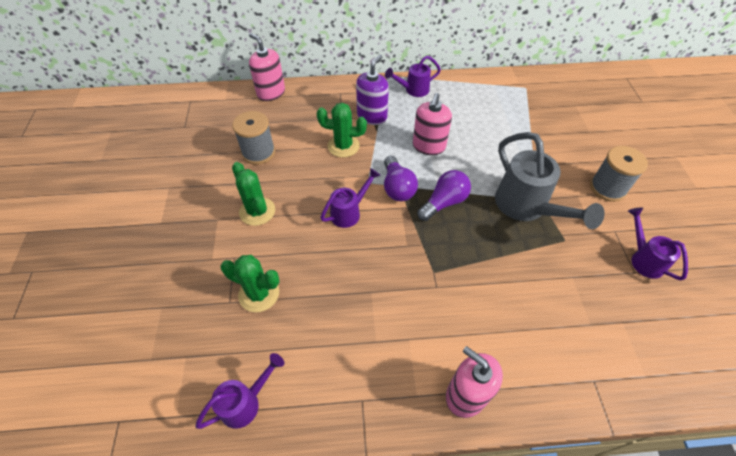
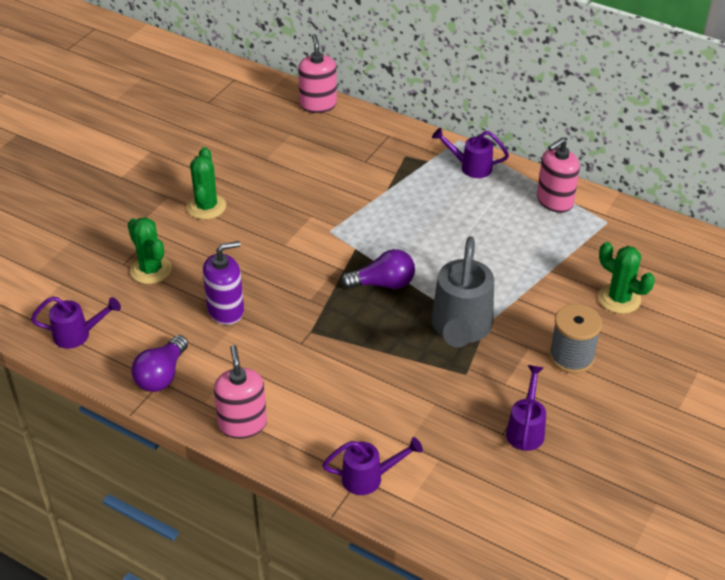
camera: 35 degrees right, 10 degrees down
(258, 152) = (253, 157): grey spool -> none
(343, 146) = (339, 188): green cactus -> green cactus (619, 299)
(349, 212) = (286, 247): purple watering can -> purple watering can (369, 478)
(372, 116) = (397, 173): purple soap dispenser -> purple soap dispenser (226, 310)
(397, 187) = (352, 249): purple light bulb -> purple light bulb (162, 375)
(428, 146) = (425, 228): pink soap dispenser -> pink soap dispenser (554, 201)

